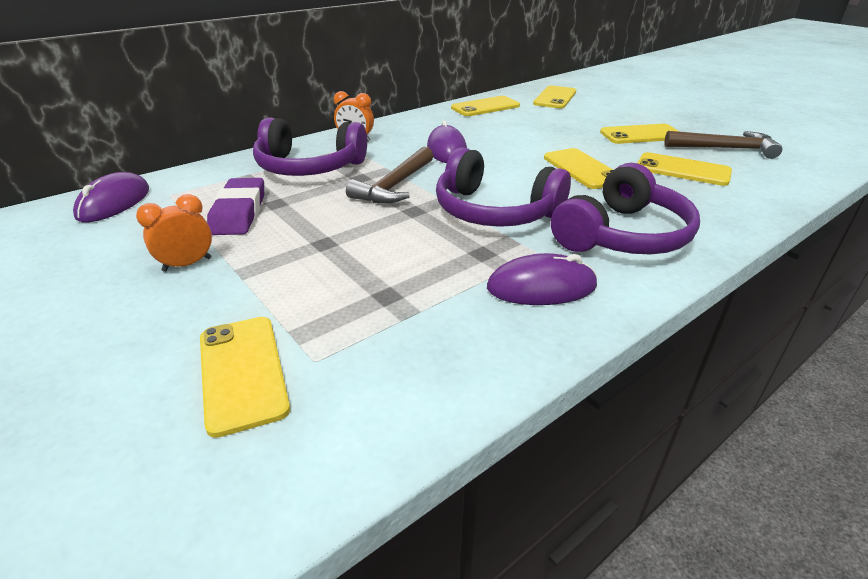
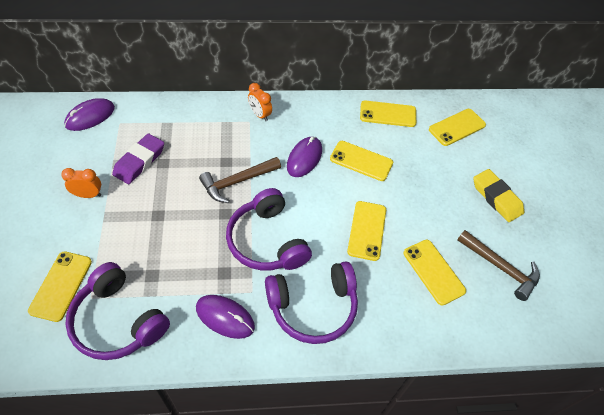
camera: 30 degrees right, 20 degrees up
(309, 167) = (208, 133): purple headphones -> purple headphones (117, 321)
(640, 135) = (459, 214): yellow phone -> yellow phone (361, 161)
(651, 119) = (496, 198): none -> yellow eraser

